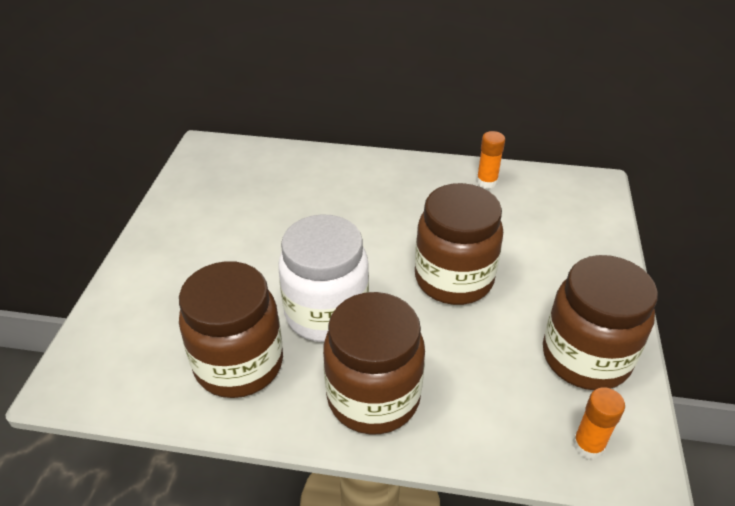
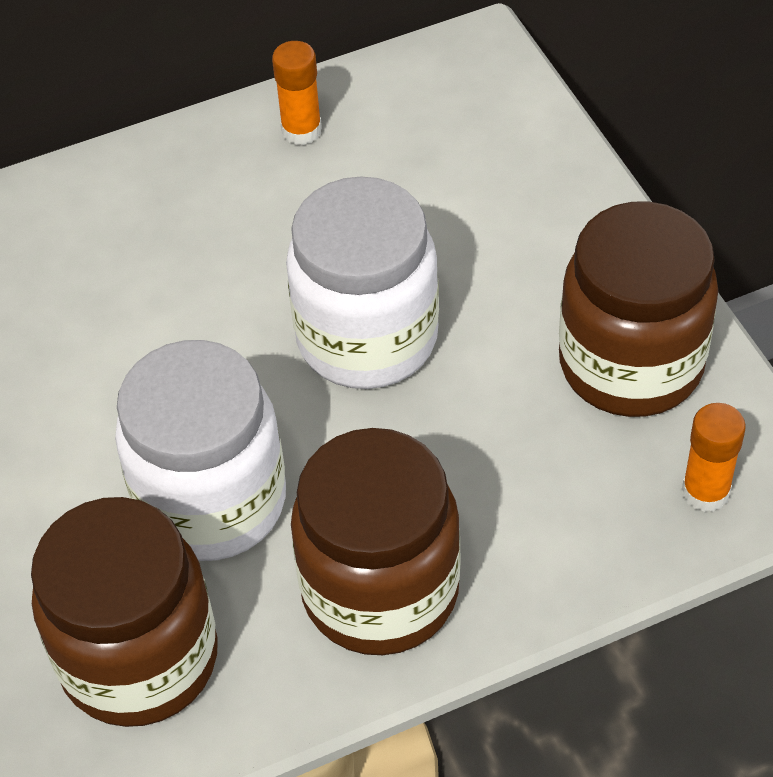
camera: 30 degrees left, 10 degrees up
(453, 279) = (367, 338): brown jar -> white jar

